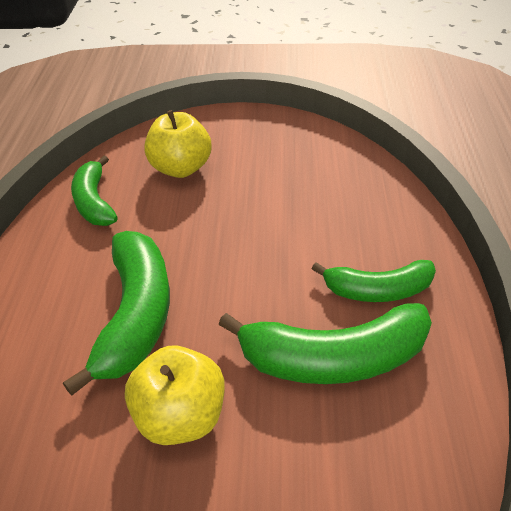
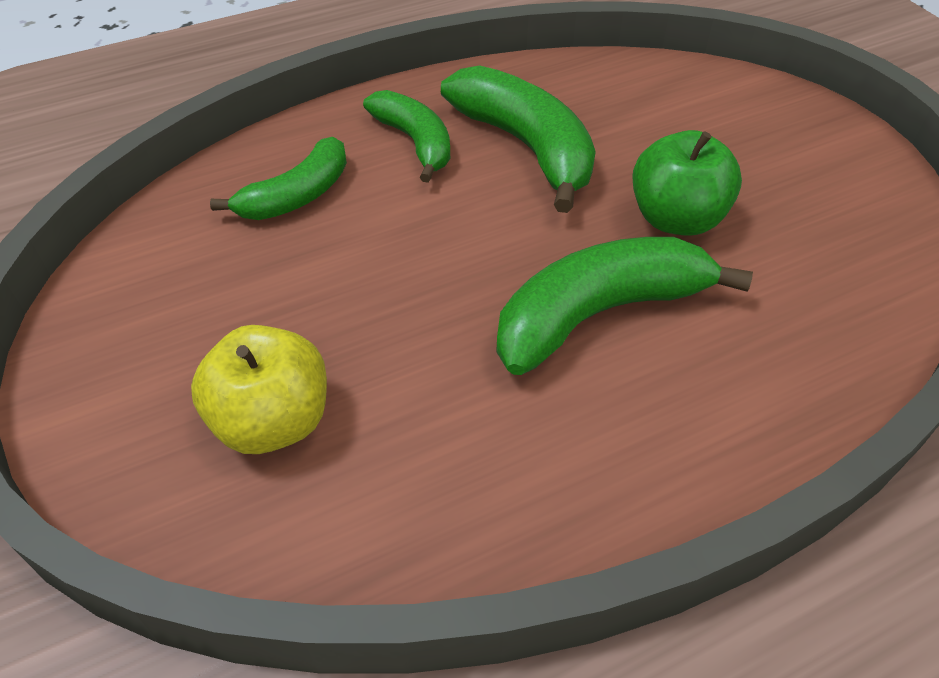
camera: 120 degrees left, 5 degrees up
(94, 202) = (428, 499): green banana -> green banana (297, 195)
(180, 416) = (676, 219): yellow apple -> green apple

